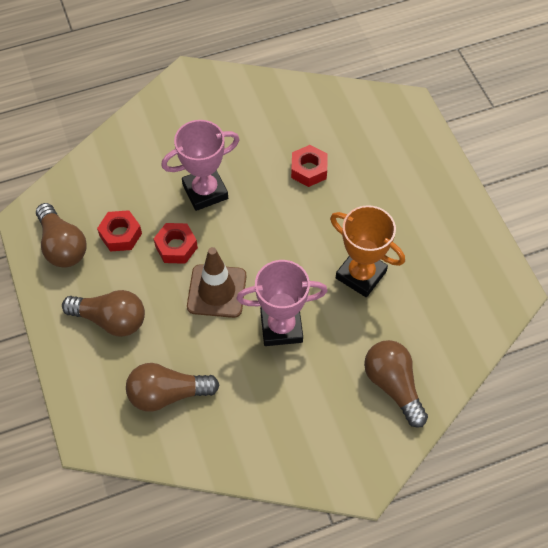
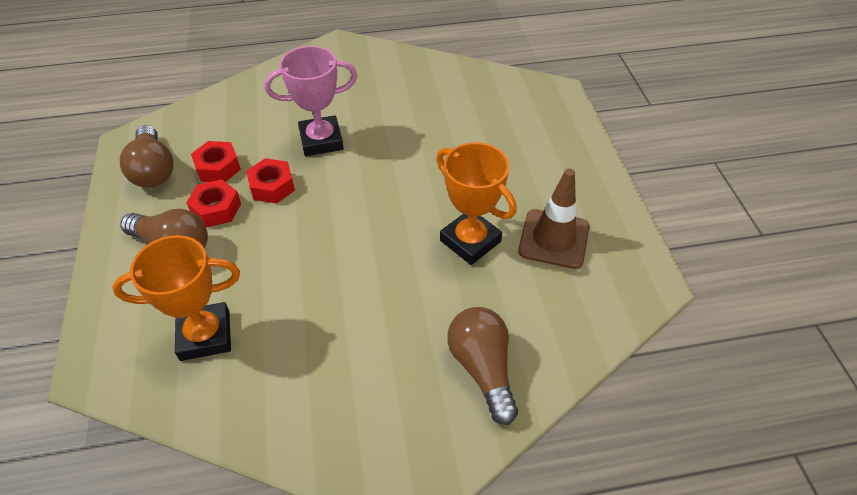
camera: 10 degrees right, 10 degrees down
(168, 394) = (205, 335): brown light bulb -> orange trophy
(217, 291) = (301, 235): brown traffic cone -> brown traffic cone (553, 239)
(281, 327) = (362, 282): pink trophy -> none
(309, 170) = (437, 135): red nut -> red nut (216, 209)

